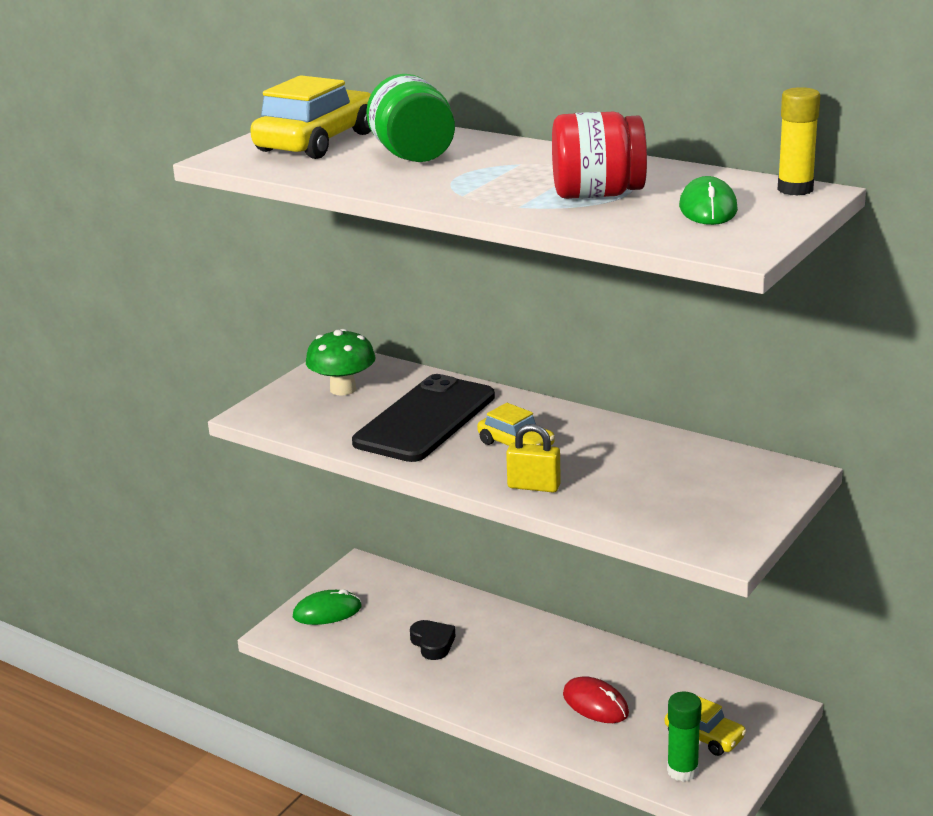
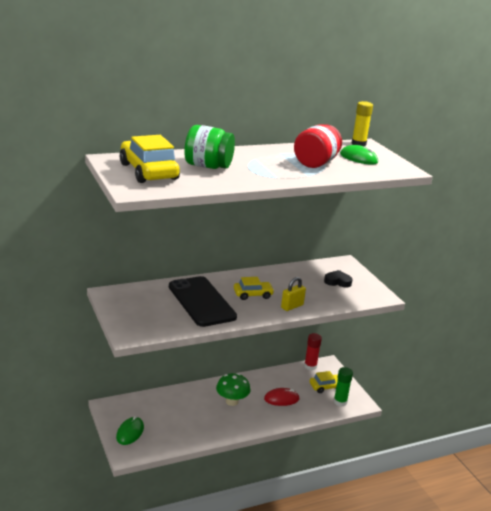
camera: 60 degrees left, 0 degrees up
(343, 389) = (141, 306): green mushroom -> green mushroom (232, 401)
(433, 643) = (193, 416): black heart -> black heart (337, 282)
(739, 692) = (310, 366): none -> red glue stick

